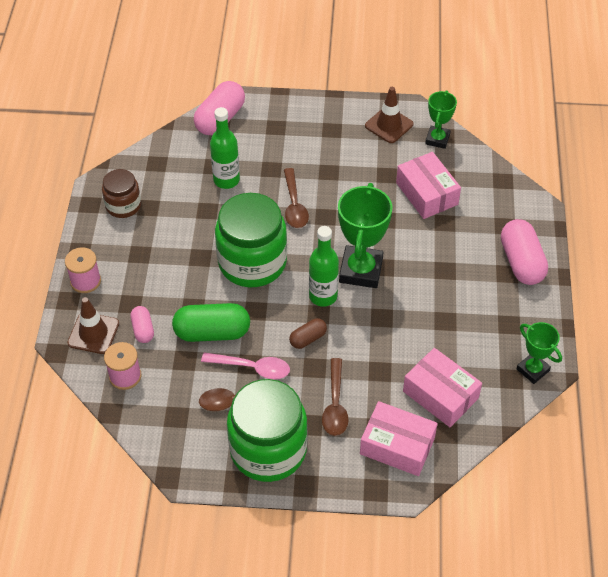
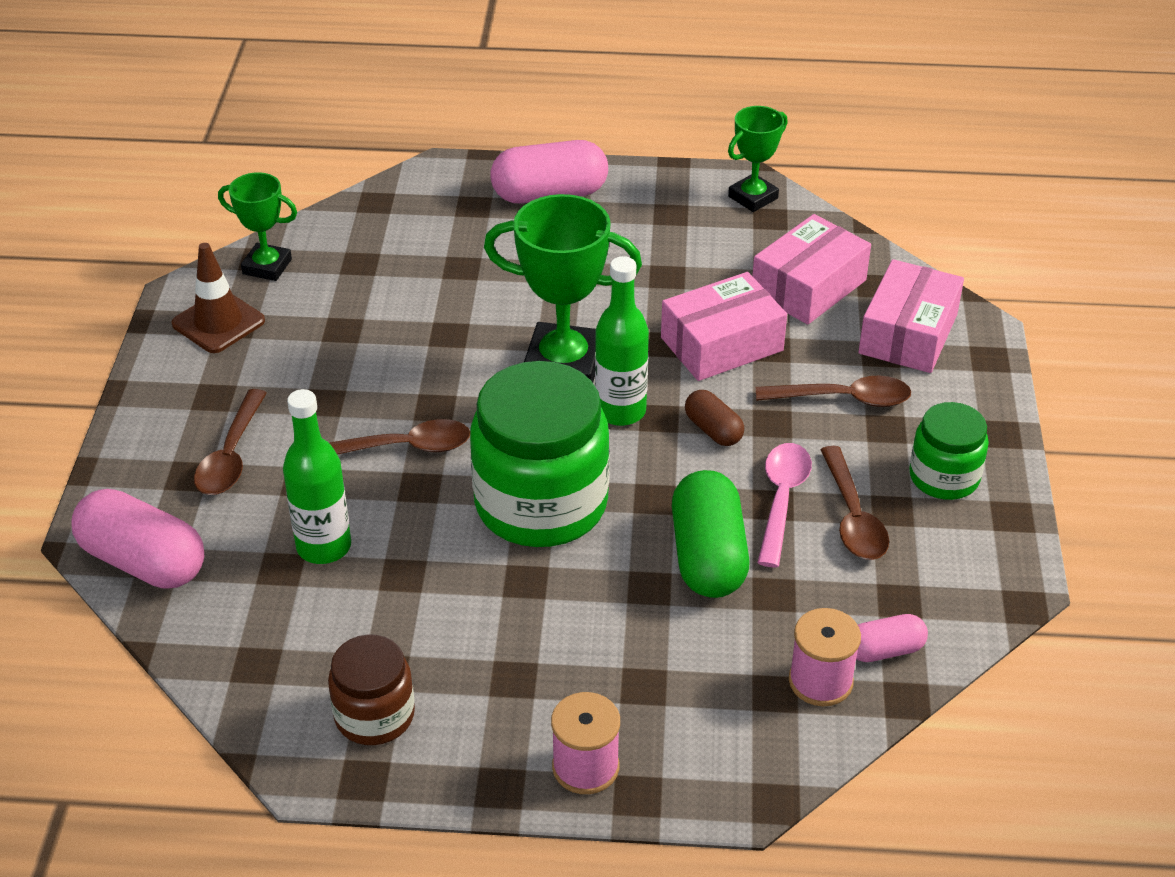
camera: 90 degrees left, 10 degrees down
(93, 333) = (722, 741): brown traffic cone -> none
(143, 329) = (708, 660): pink capsule -> pink capsule (884, 650)
(268, 449) = (944, 477): green jar -> green jar, size x0.54
(289, 141) = (231, 455): none -> brown spoon
(426, 193) = (394, 284): pink box -> pink box (722, 344)

